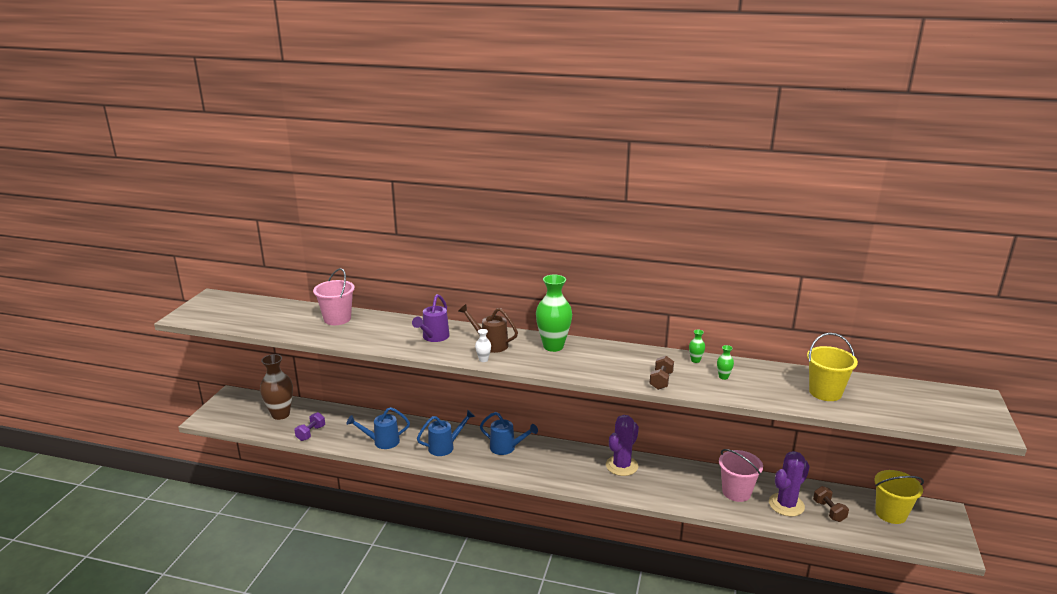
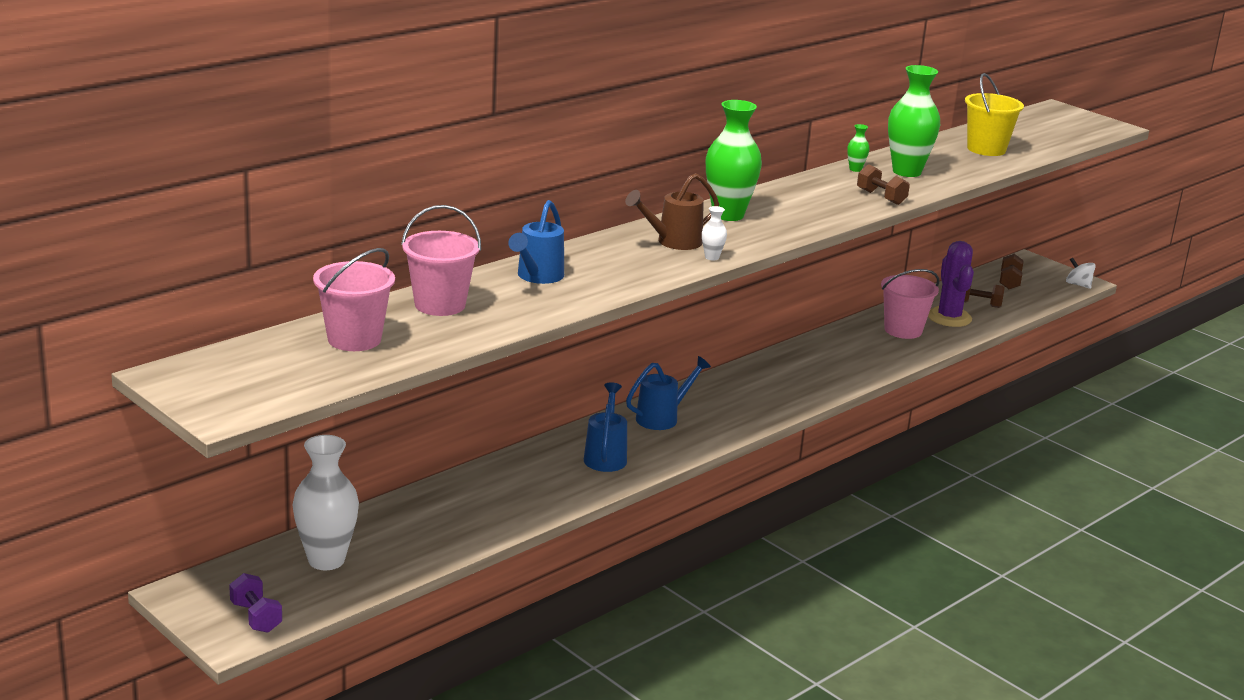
camera: 60 degrees left, 0 degrees up
(280, 315) = (354, 339): none -> pink bucket
(280, 414) = (326, 560): brown vase -> white vase
(311, 433) = (427, 548): purple dumbbell -> purple dumbbell (256, 617)
(382, 442) = (531, 497): blue watering can -> blue watering can (537, 277)
(433, 337) = (604, 265): purple watering can -> none
(621, 466) = (786, 366): purple cactus -> none
(723, 377) = (906, 172): green vase -> green vase, size x2.34
(891, 513) = (1009, 282): yellow bucket -> brown dumbbell
(946, 548) = (1078, 285): none -> white spinning top

